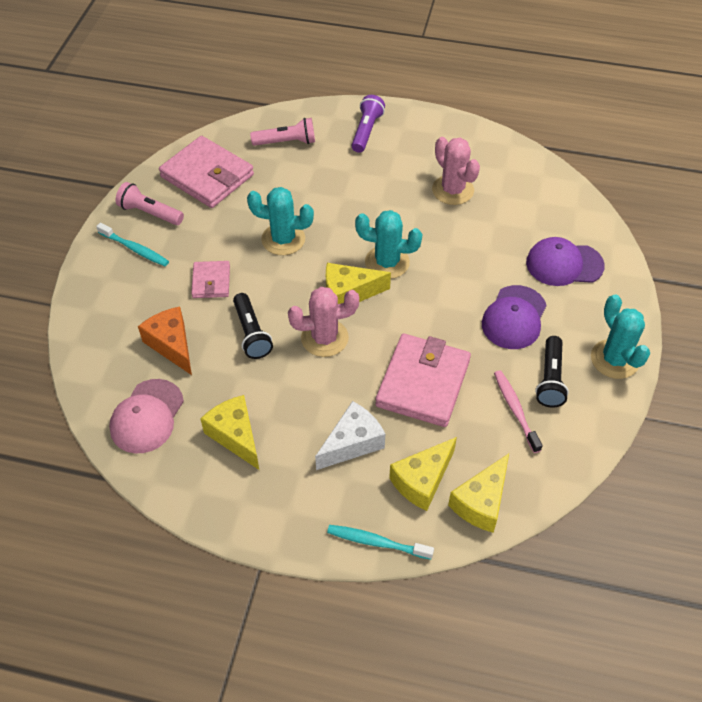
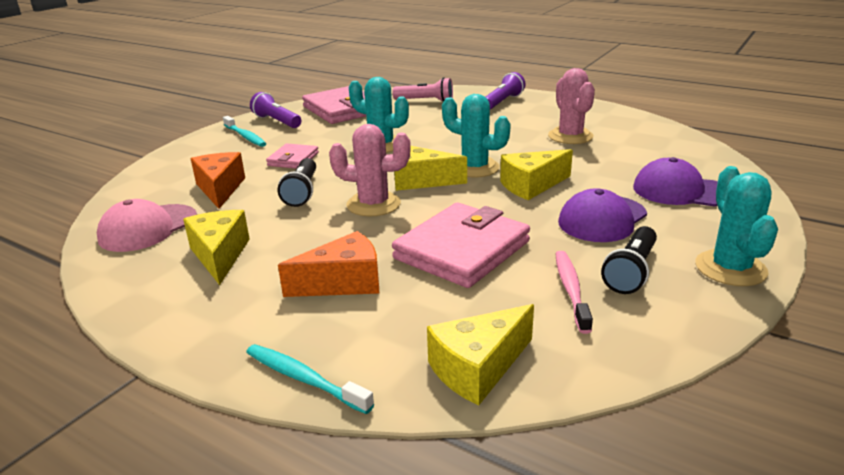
camera: 20 degrees right, 25 degrees down
(150, 213) = (277, 121): pink flashlight -> purple flashlight
(352, 443) = (343, 282): white cheese -> orange cheese
(422, 481) = (408, 331): yellow cheese -> yellow cheese (531, 186)

